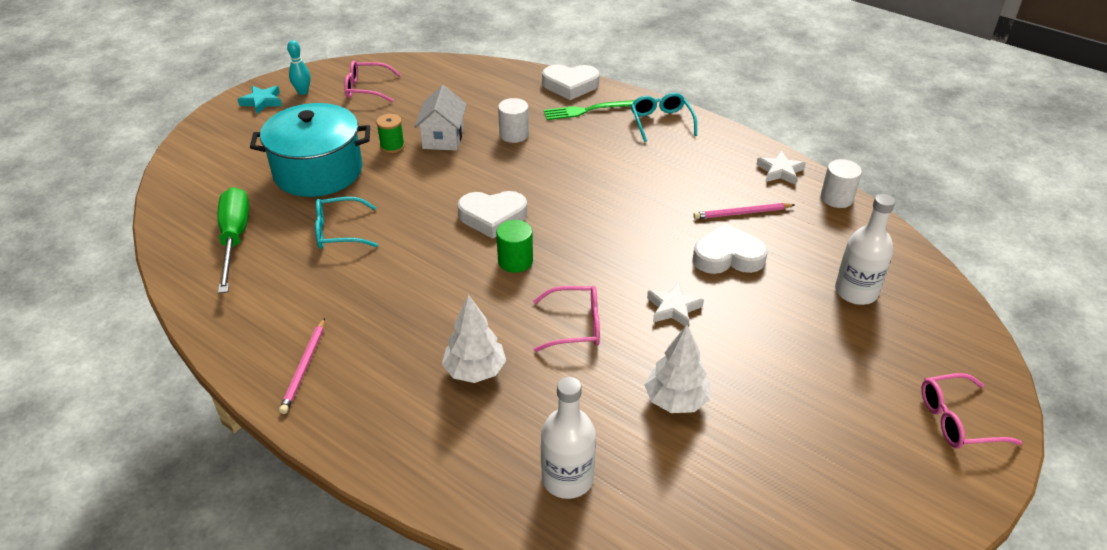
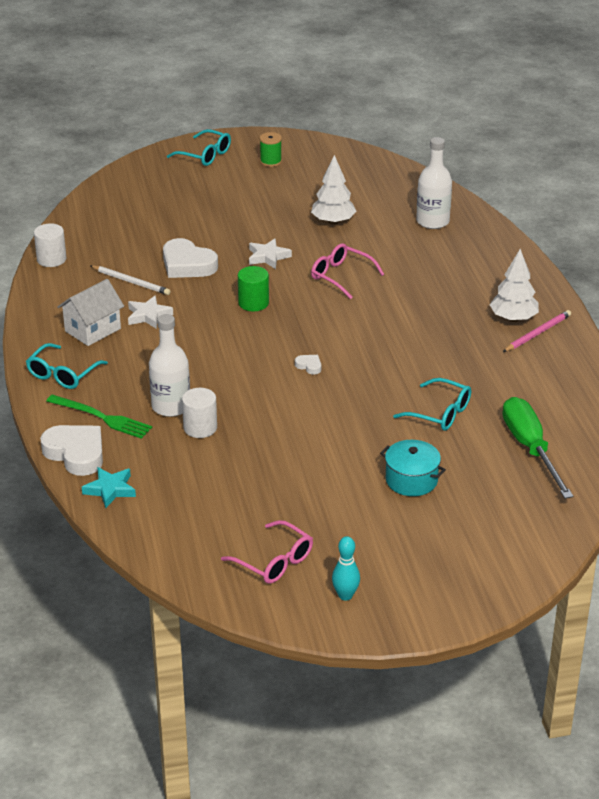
camera: 140 degrees left, 5 degrees down
(235, 239) = (530, 448): green screwdriver -> green screwdriver turned 135 degrees clockwise
(262, 102) = (401, 604): turquoise star -> turquoise star (110, 489)
(318, 171) = (411, 480): turquoise pot -> turquoise pot, size x0.53
(392, 146) = (320, 472): green spool -> green spool (270, 161)
(443, 138) = (266, 457): white house -> white house (93, 330)
(475, 371) = (431, 283): white tree -> white tree (513, 318)
(492, 217) = (309, 366): white heart -> white heart, size x0.44
(515, 261) = (331, 329): green cylinder -> green cylinder (253, 303)
(742, 213) = (131, 282): pink pencil -> white pencil
(780, 171) = (51, 293): white star -> white star (148, 315)
(856, 292) = (147, 214): white bottle -> white bottle (171, 406)
(957, 420) = (205, 155): pink glasses -> turquoise glasses

